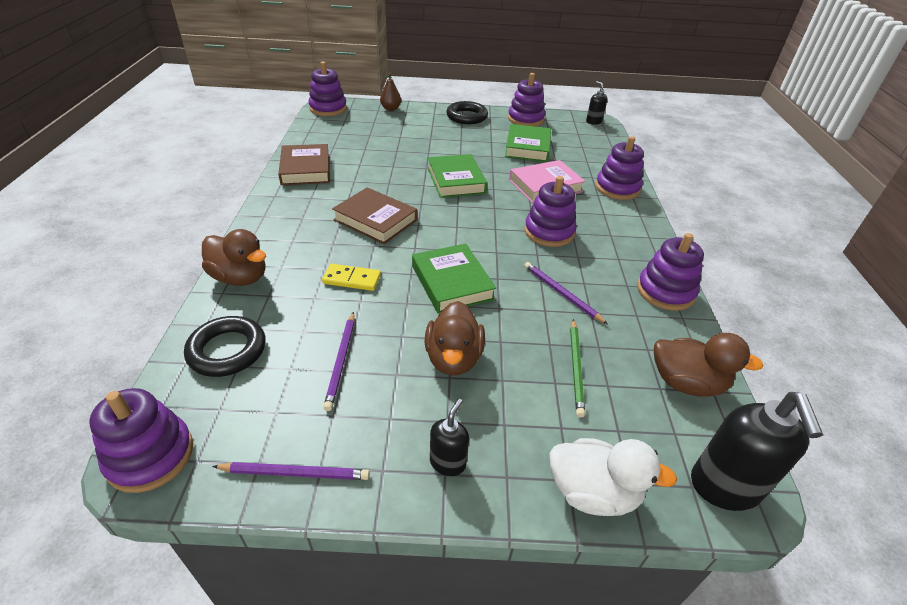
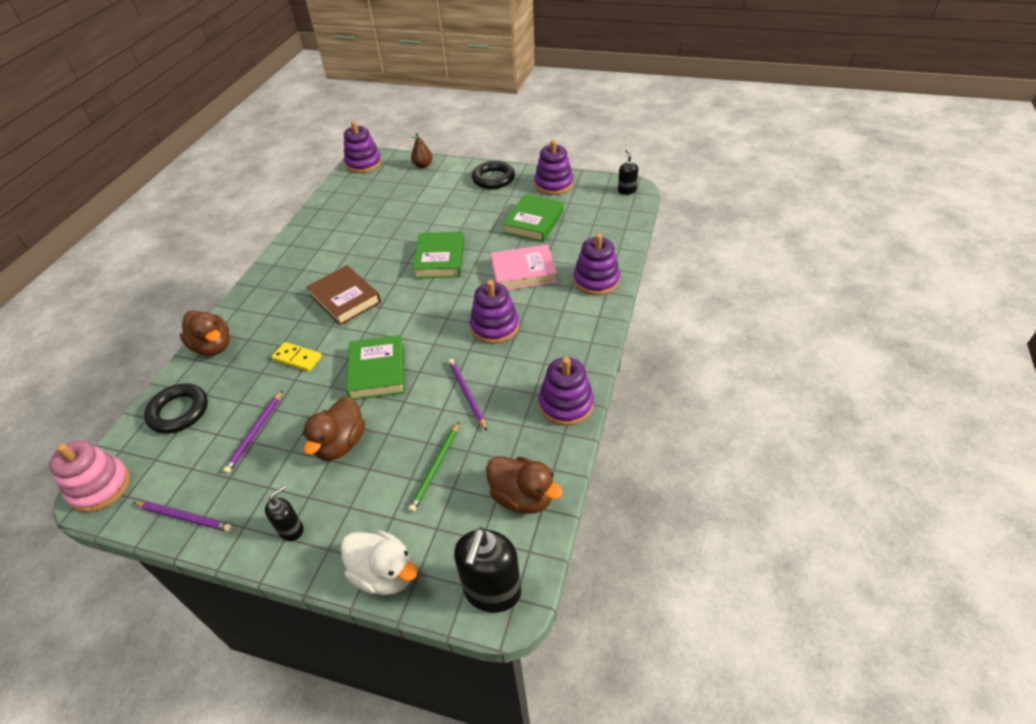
camera: 20 degrees right, 5 degrees up
(150, 456) = (100, 487): purple stacking toy -> pink stacking toy
(305, 169) = (311, 237): brown book -> none

